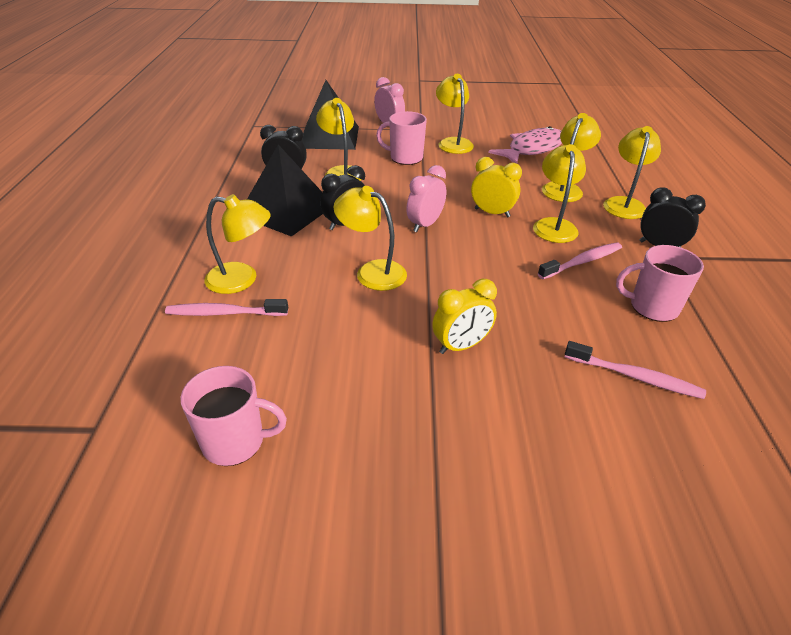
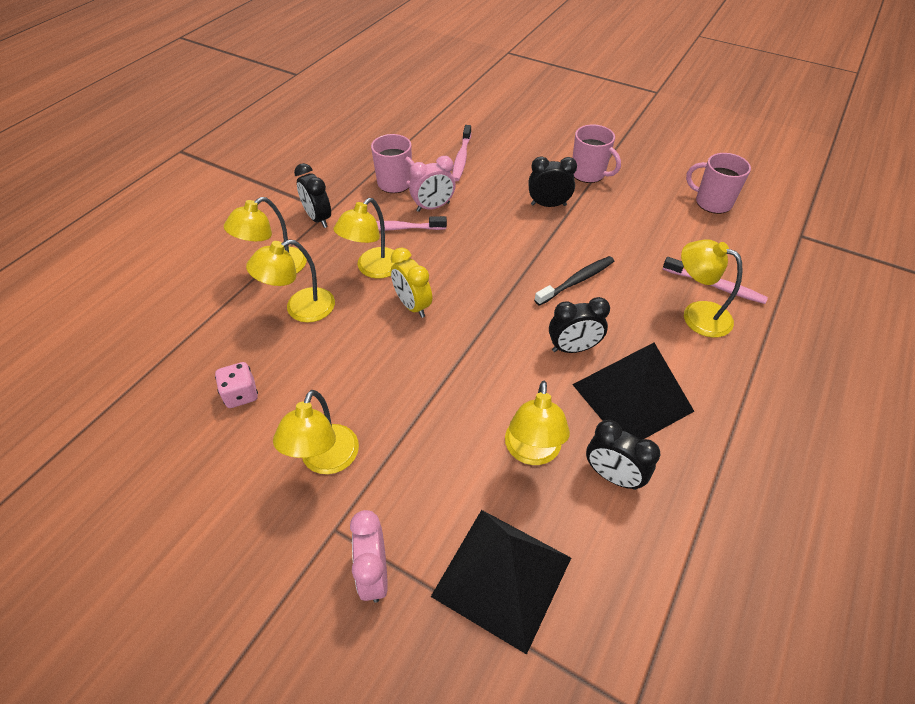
camera: 150 degrees left, 10 degrees up
(372, 272) = (576, 281): yellow lamp -> black toothbrush
(405, 158) = (424, 450): pink mug -> pink mug (589, 174)
(425, 225) = (492, 316): pink clock -> pink clock (433, 207)
(461, 346) = (548, 205): yellow clock -> black clock
(532, 149) = (241, 394): pink fish -> pink dice
(635, 376) = (461, 158): pink toothbrush -> pink toothbrush turned 135 degrees counterclockwise

